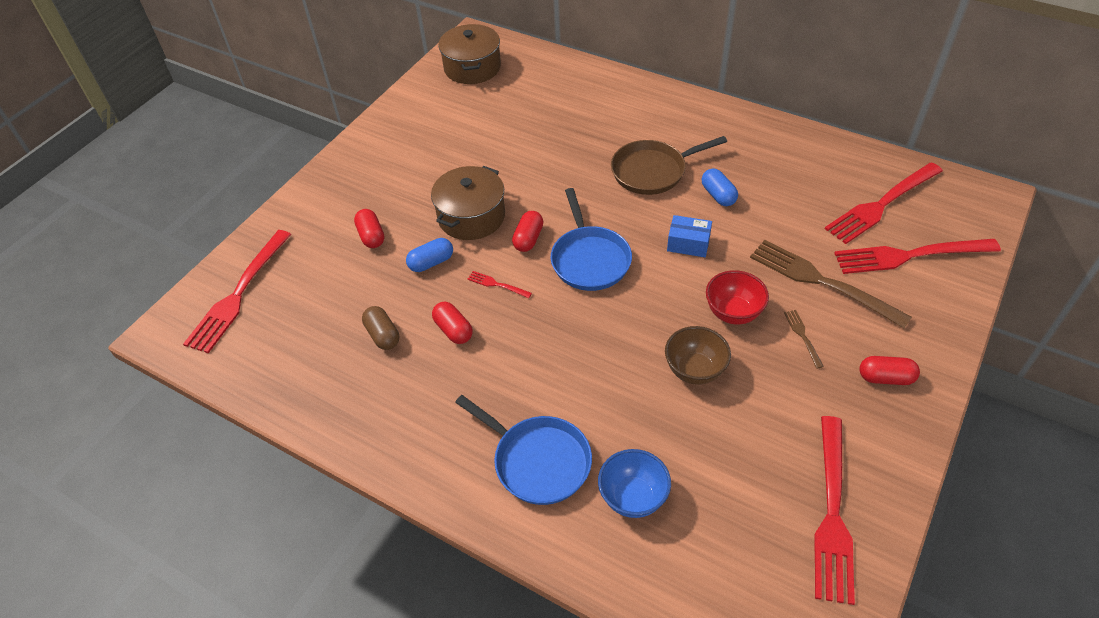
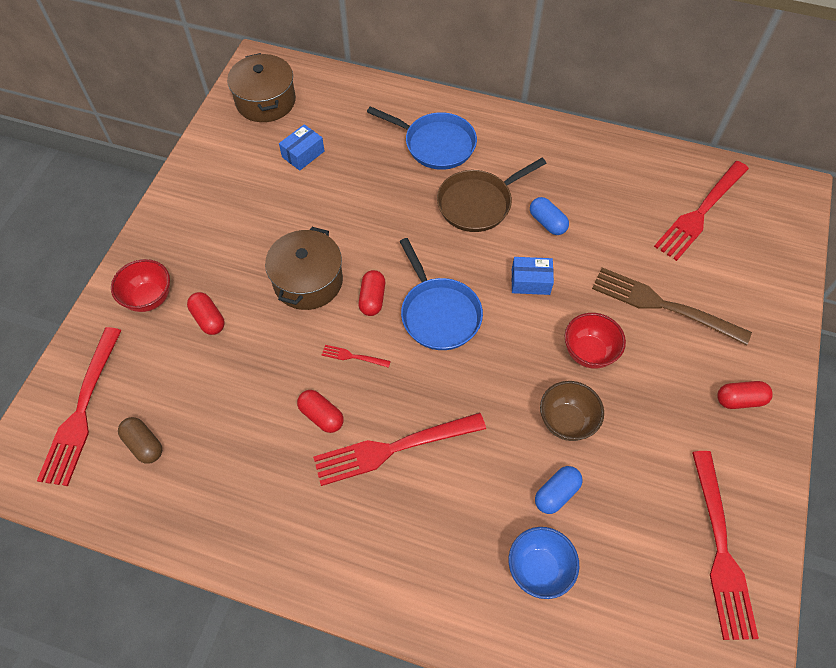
camera: 15 degrees left, 10 degrees up
(323, 213) = (149, 298): none -> red bowl
(383, 335) = (250, 434): brown capsule -> brown capsule (144, 444)
(431, 262) = (279, 341): blue capsule -> blue capsule (556, 493)
(495, 113) = (303, 154): none -> blue box
(538, 461) = (440, 547): blue pan -> blue pan (436, 144)
(802, 336) = (657, 368): brown fork -> none
(910, 256) = (736, 265): red fork -> red fork (393, 448)

